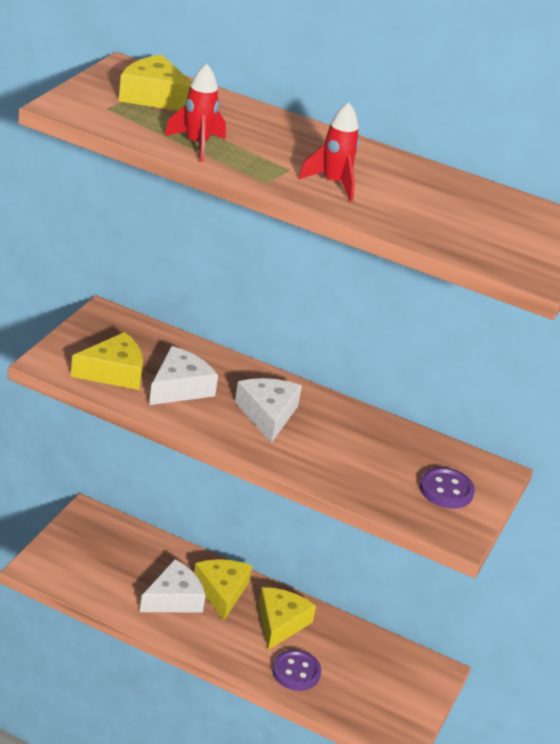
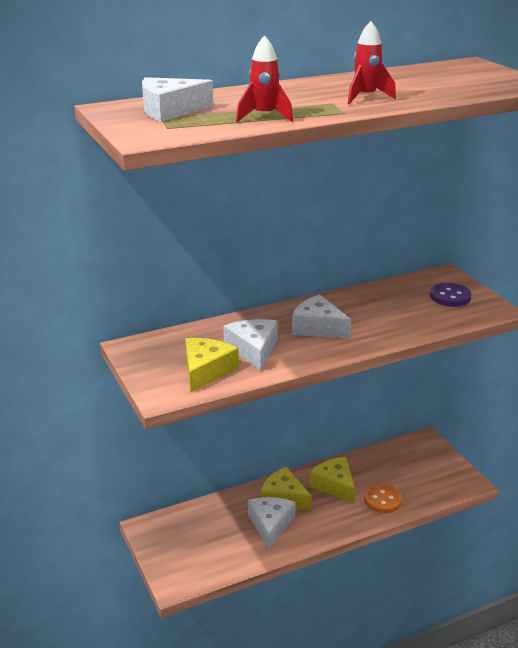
camera: 45 degrees left, 5 degrees down
(154, 97) = (170, 111): yellow cheese -> white cheese
(296, 672) = (382, 500): purple button -> orange button

